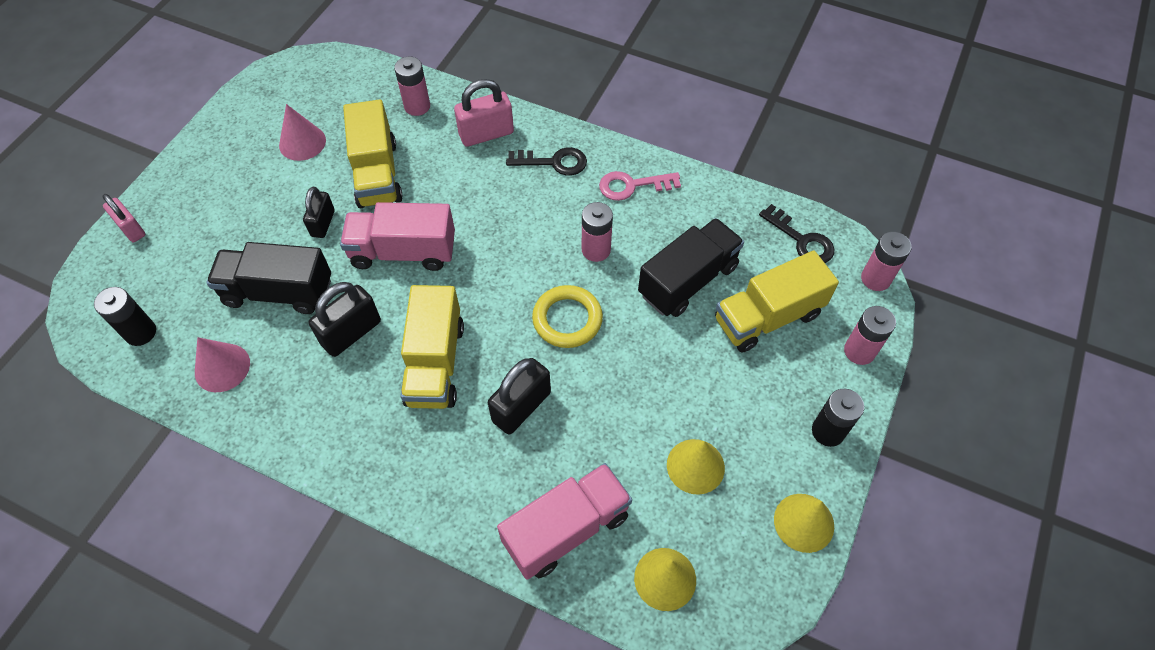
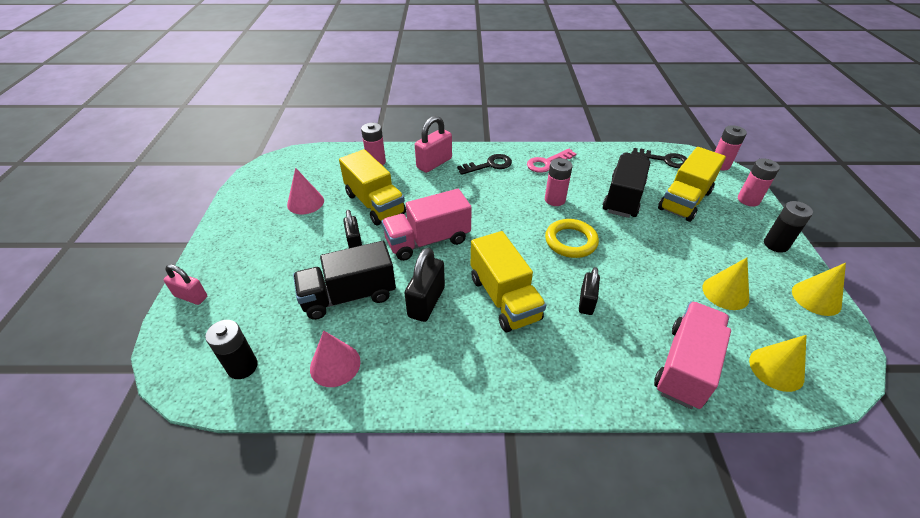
camera: 25 degrees left, 15 degrees down
(521, 407) = (586, 302): black padlock -> black padlock, size x0.66

